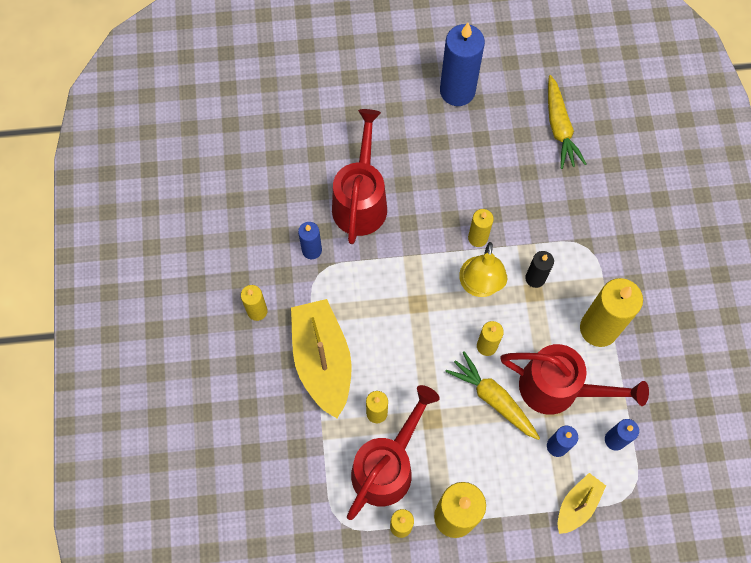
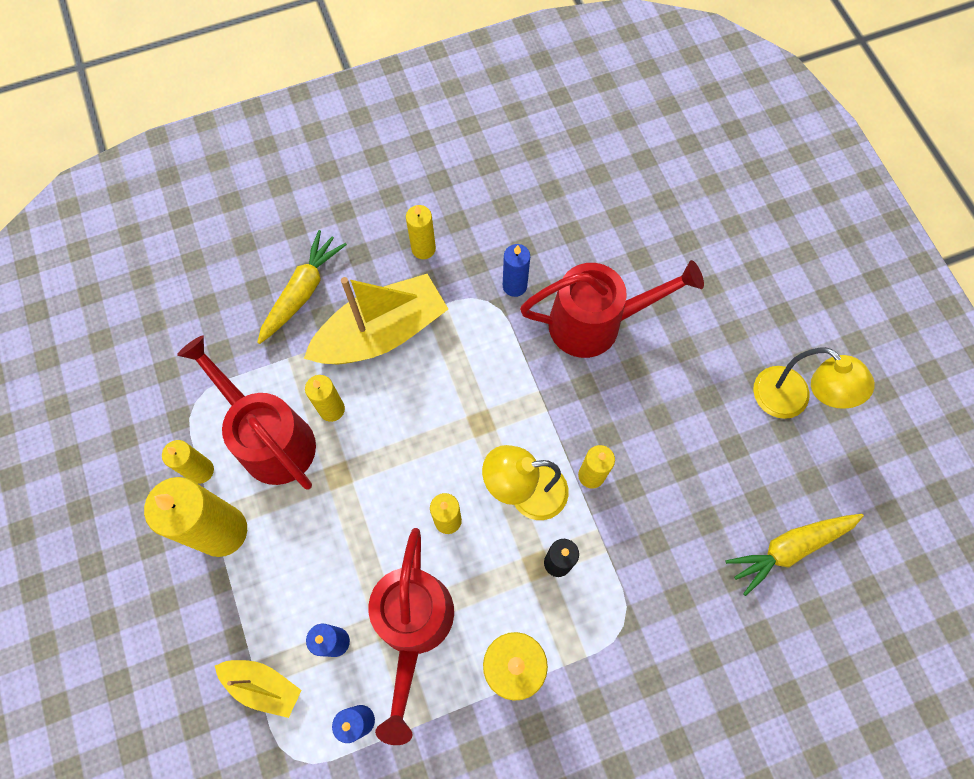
camera: 75 degrees right, 0 degrees up
(387, 466) = (270, 438): red watering can -> red watering can turned 150 degrees counterclockwise
(457, 91) = (790, 401): blue candle -> yellow lamp
(493, 398) = (380, 544): yellow carrot -> yellow carrot (302, 291)

